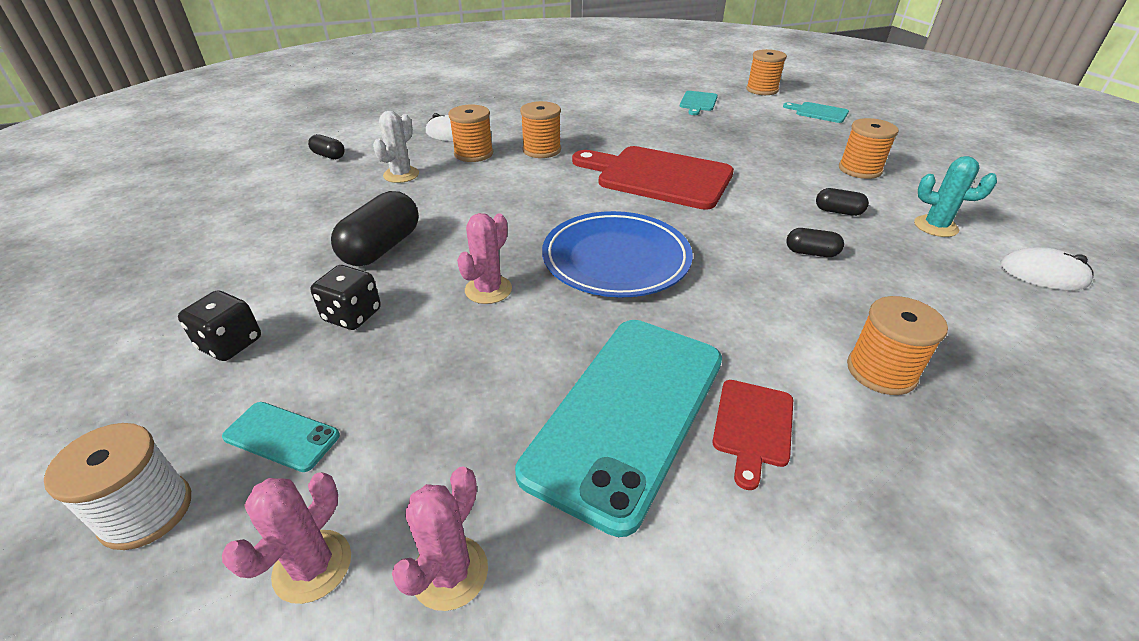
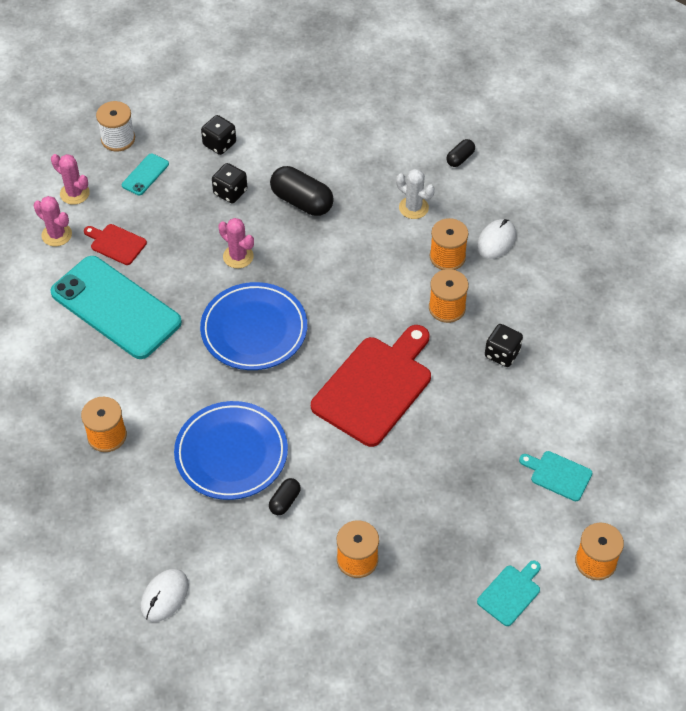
camera: 100 degrees right, 15 degrees up
(588, 125) = (502, 354): none -> black dice
(753, 426) = (90, 358): red cutting board -> red cutting board (116, 244)
(811, 253) = (231, 453): black capsule -> blue plate
(935, 226) = (245, 563): turquoise cactus -> none

